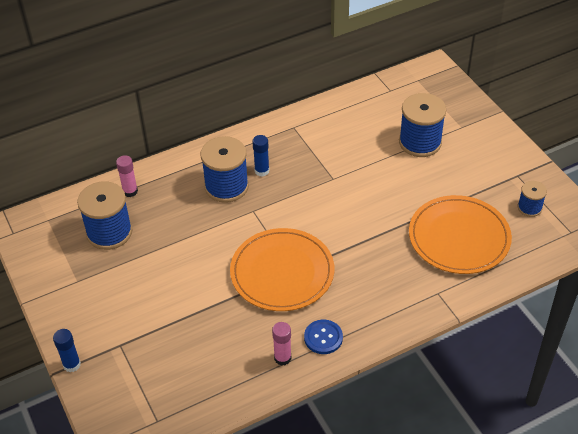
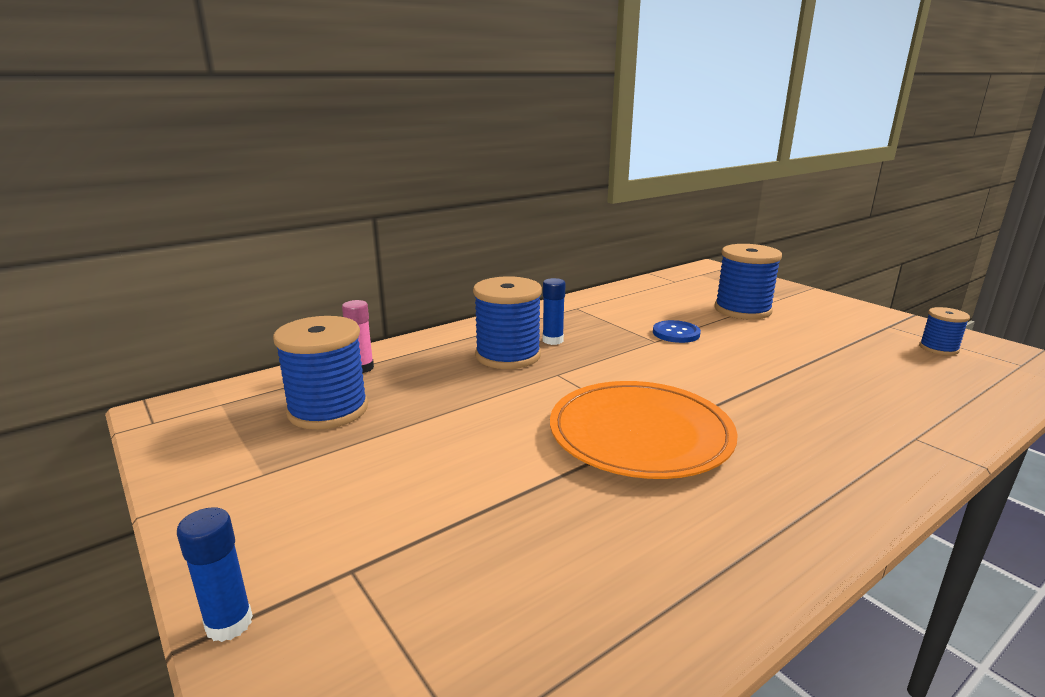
camera: 10 degrees left, 25 degrees down
(282, 358) = (719, 558): pink glue stick -> none
(323, 337) = (776, 515): blue button -> blue button (676, 333)
(459, 237) = (878, 379): orange plate -> none

